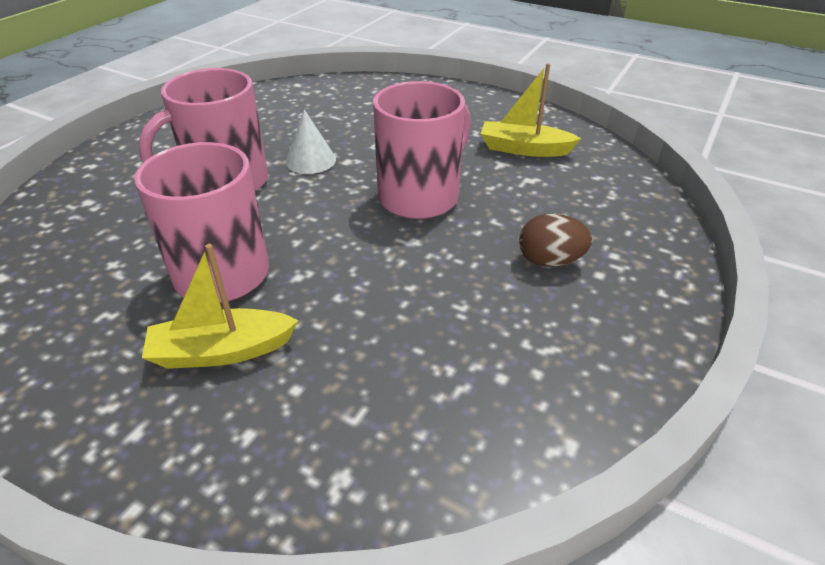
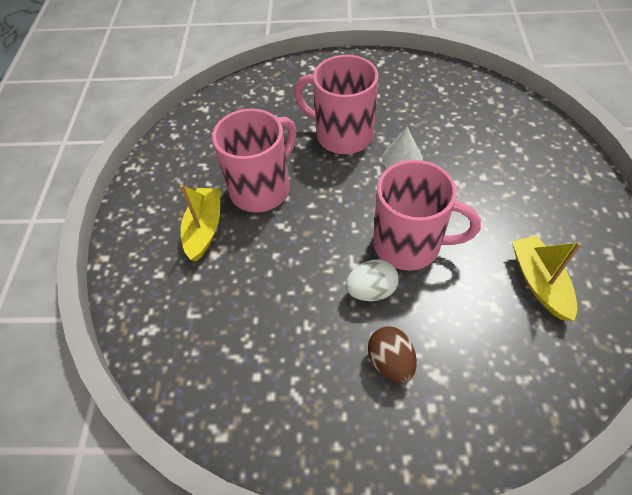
camera: 65 degrees right, 15 degrees up
(222, 351) = (204, 228): yellow boat -> yellow boat turned 45 degrees clockwise
(454, 241) = (371, 290): none -> white egg

